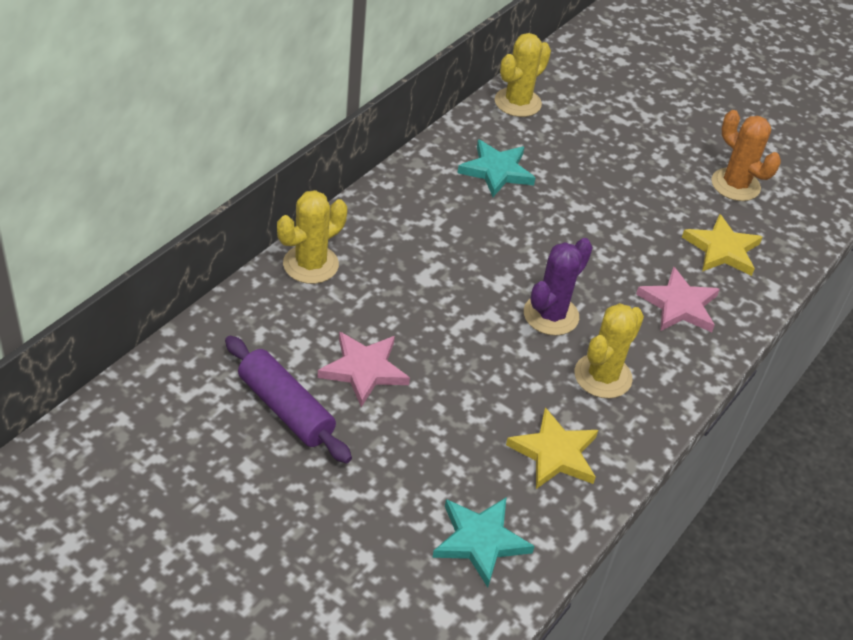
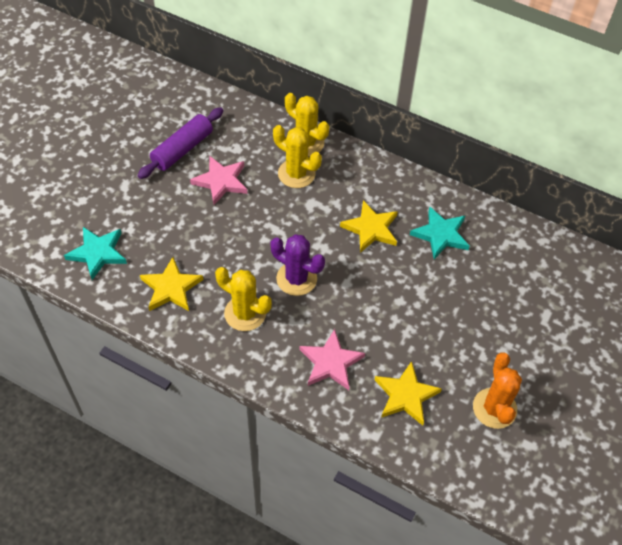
camera: 85 degrees right, 10 degrees up
(478, 229) = (371, 229): none -> yellow star
(517, 102) = (532, 242): yellow cactus -> yellow cactus (296, 174)
(735, 185) = (494, 408): orange cactus -> orange cactus turned 45 degrees counterclockwise

